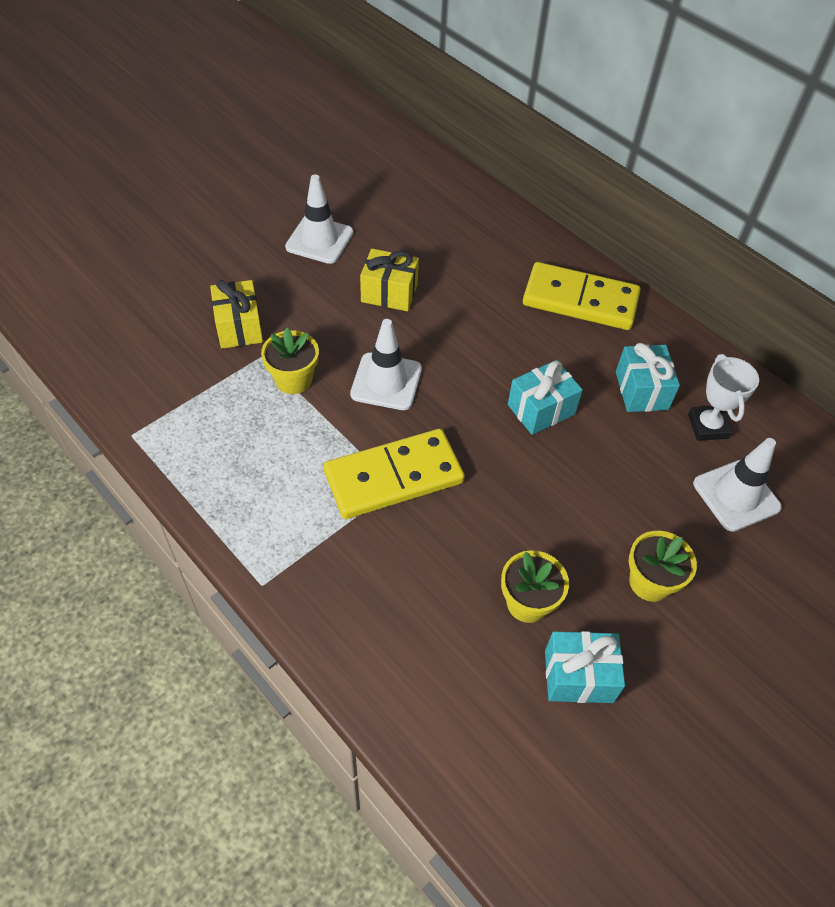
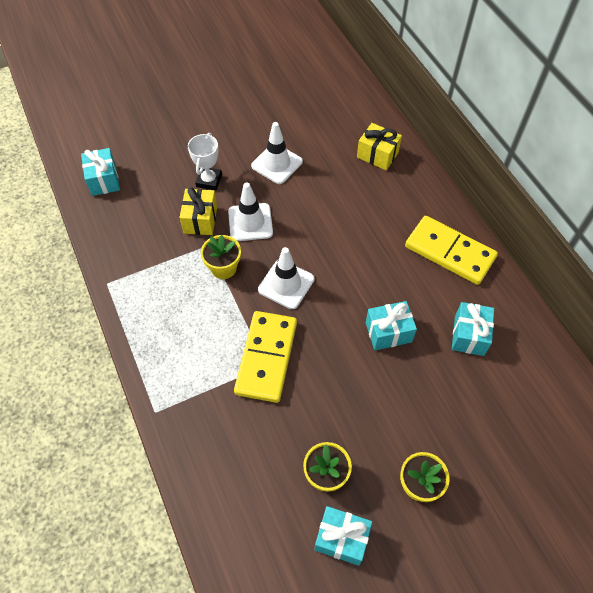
camera: 20 degrees right, 5 degrees up
(80, 304) = (104, 180): none -> turquoise gift
(389, 293) = (311, 216): yellow gift -> yellow gift (377, 155)
(394, 477) = (266, 358): yellow domino -> yellow domino turned 75 degrees counterclockwise
(708, 426) = (509, 376): white trophy -> white trophy (209, 181)
(736, 495) = (509, 436): white traffic cone -> white traffic cone (250, 222)

